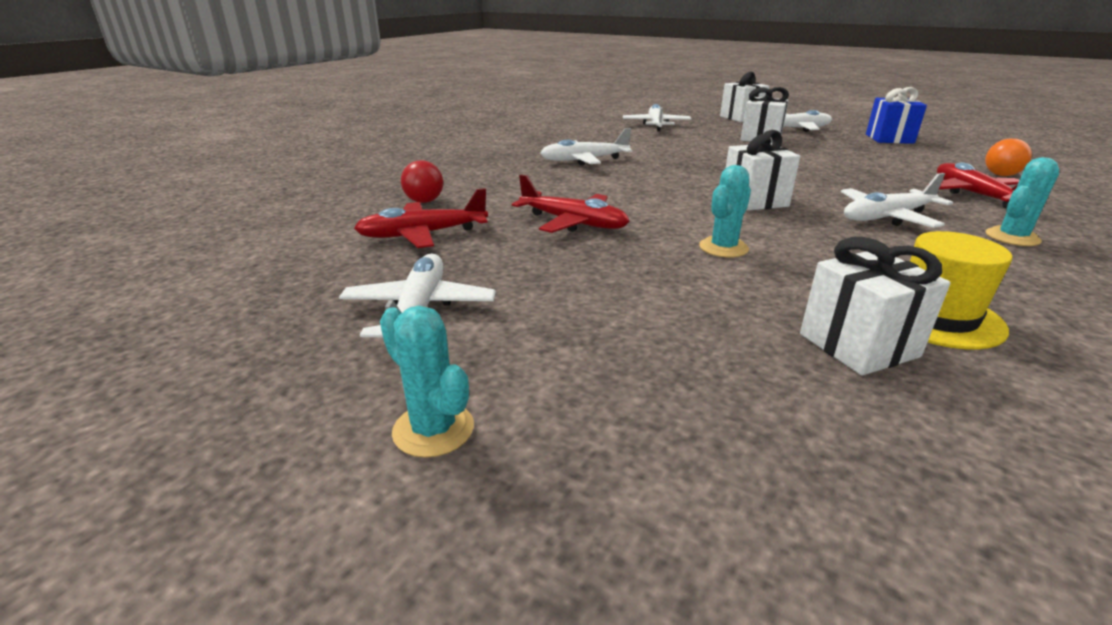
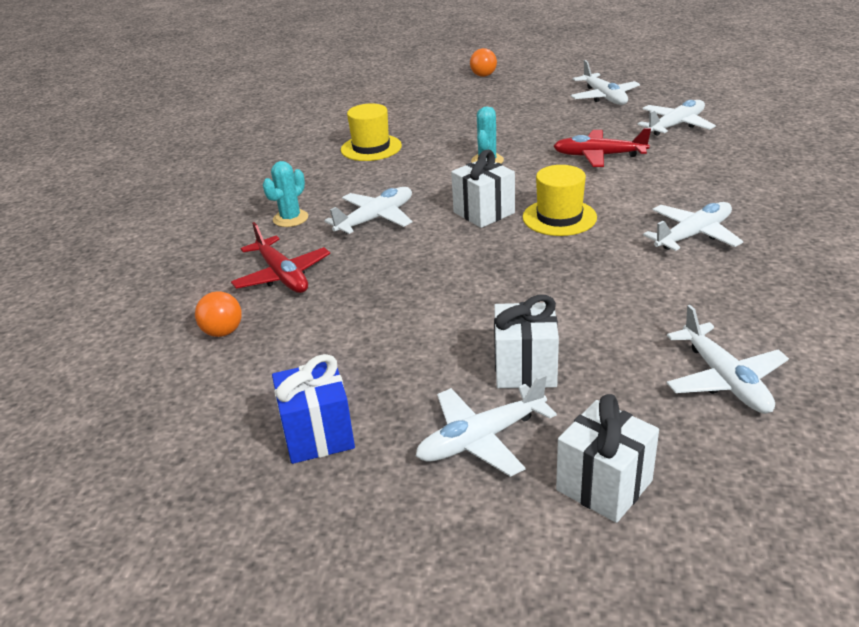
camera: 160 degrees right, 5 degrees up
(423, 234) = (675, 125): red plane -> white plane
(424, 201) = (730, 147): red ball -> none
(433, 429) = (543, 76): turquoise cactus -> none
(586, 515) = (483, 75): none -> orange ball
(679, 185) = (559, 217): none -> yellow hat
(858, 345) = (409, 128): white gift -> none

